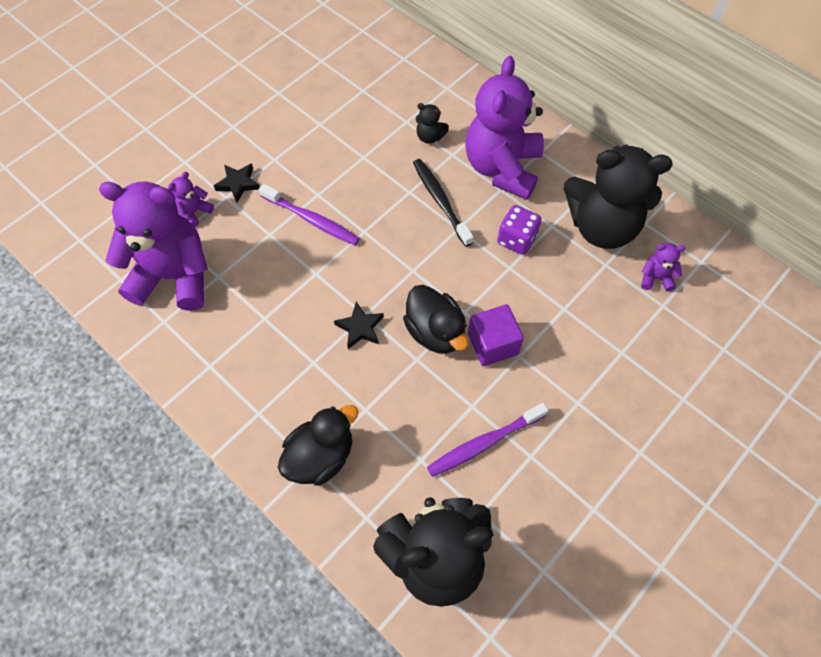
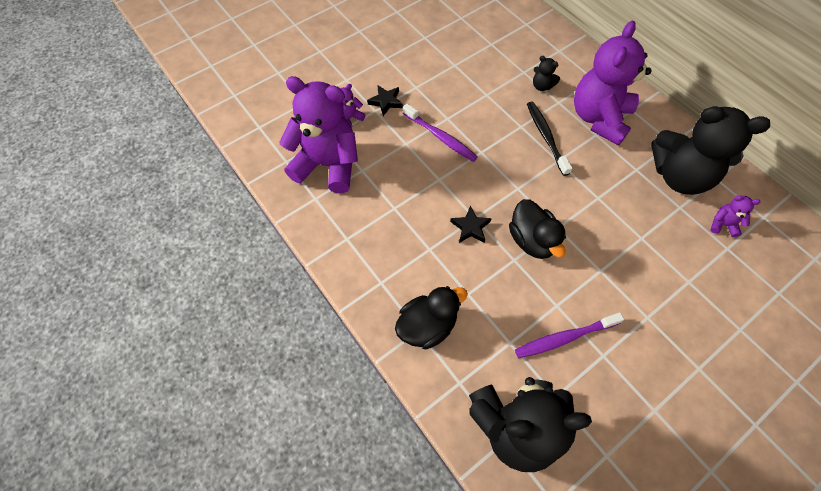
camera: 10 degrees right, 0 degrees up
(492, 344) = (579, 257): purple cube -> none
(516, 239) = (606, 176): purple dice -> none

